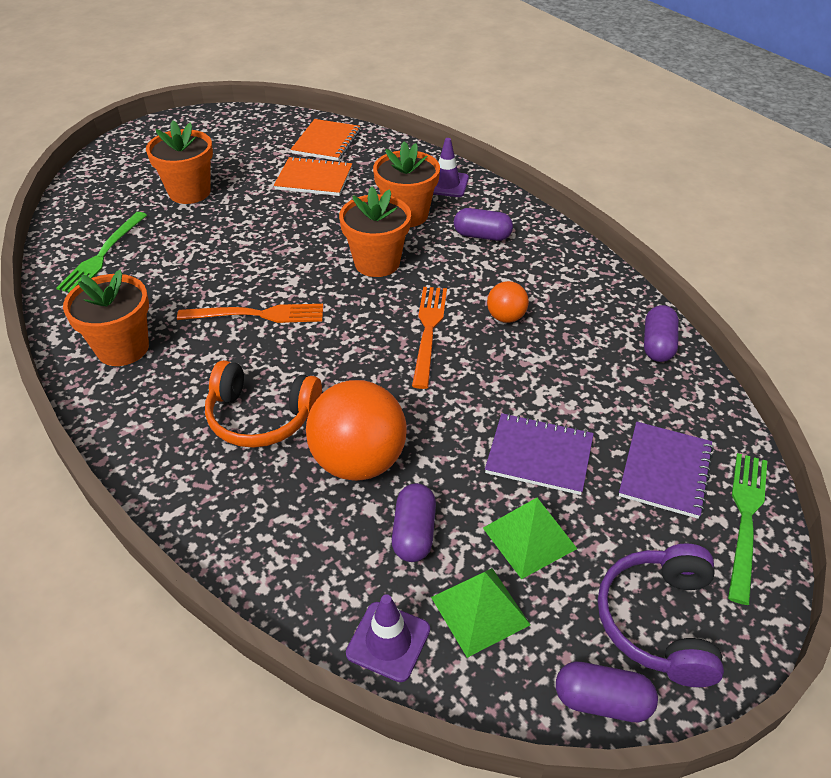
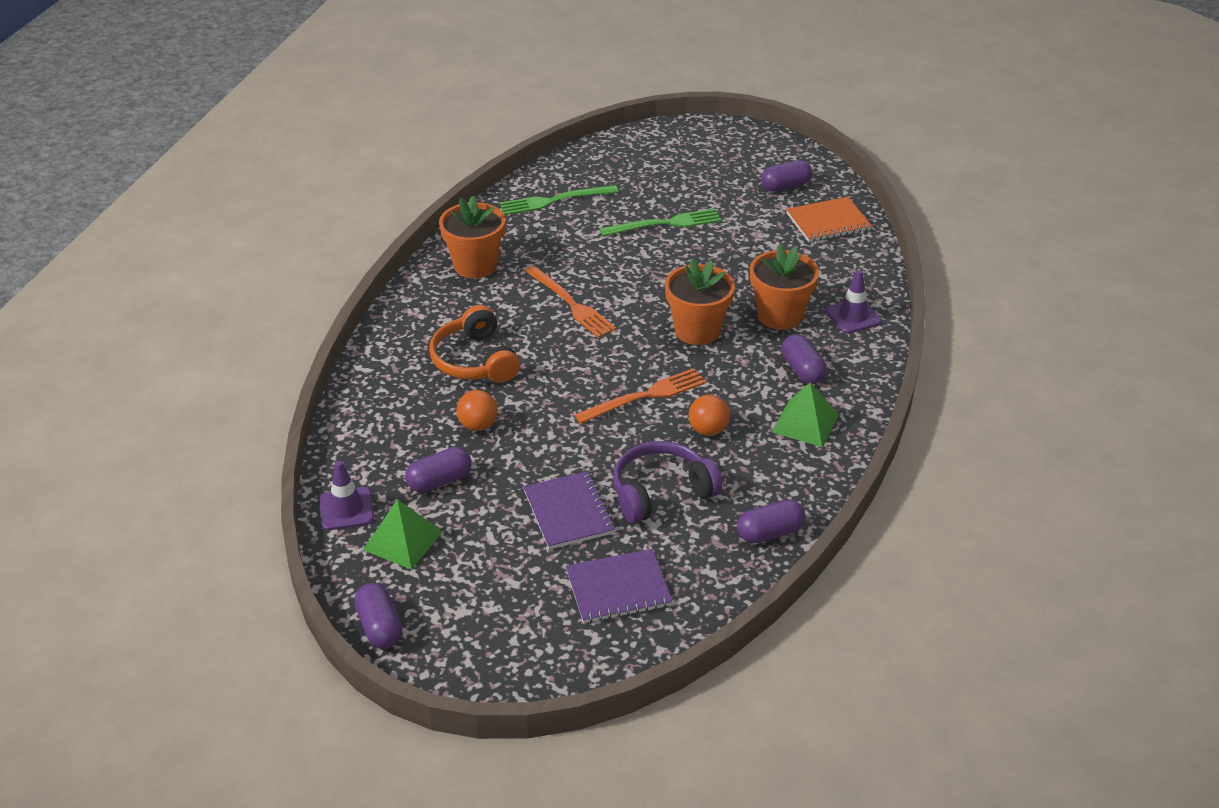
camera: 55 degrees right, 5 degrees down
(189, 192) = (671, 194): orange flower pot -> none
(259, 139) = (785, 186): none -> purple capsule
(314, 179) = (766, 243): orange notebook -> none
(358, 461) = (478, 425): orange ball -> orange ball, size x0.50
(529, 538) = (484, 539): green pyramid -> green pyramid (805, 423)
(658, 621) = (467, 633): purple headphones -> purple headphones (661, 492)
(745, 519) = (609, 652): green fork -> green fork (665, 224)

